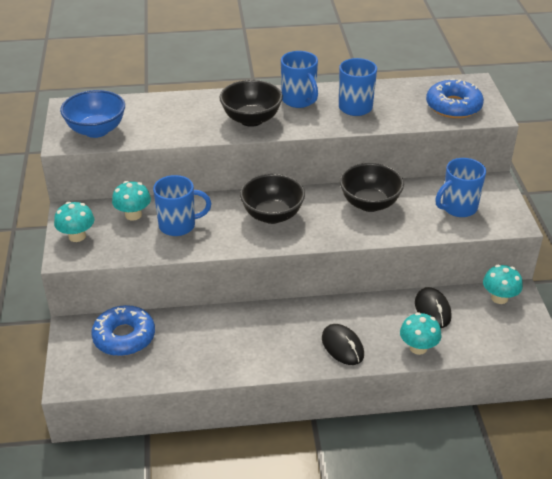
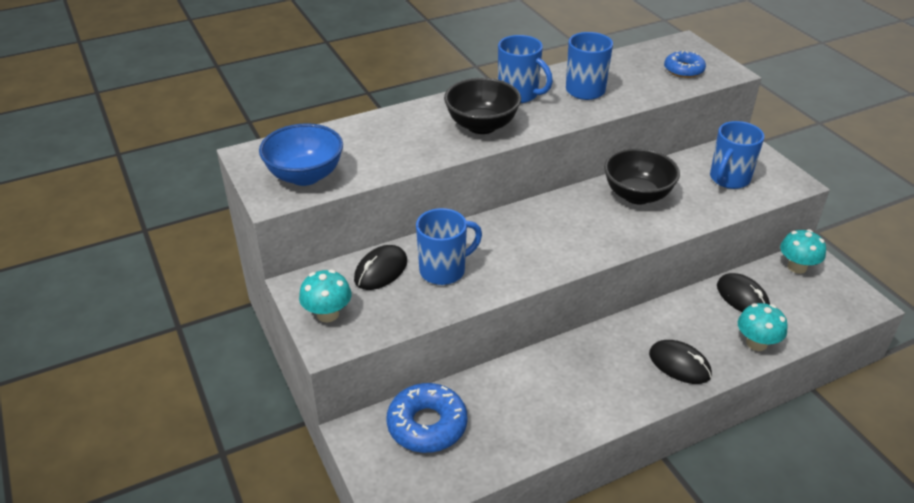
camera: 20 degrees left, 0 degrees up
(133, 215) = (381, 271): turquoise mushroom -> black mouse
(272, 215) = (542, 233): black bowl -> none
(453, 106) = (683, 70): blue donut -> blue donut, size x0.64

